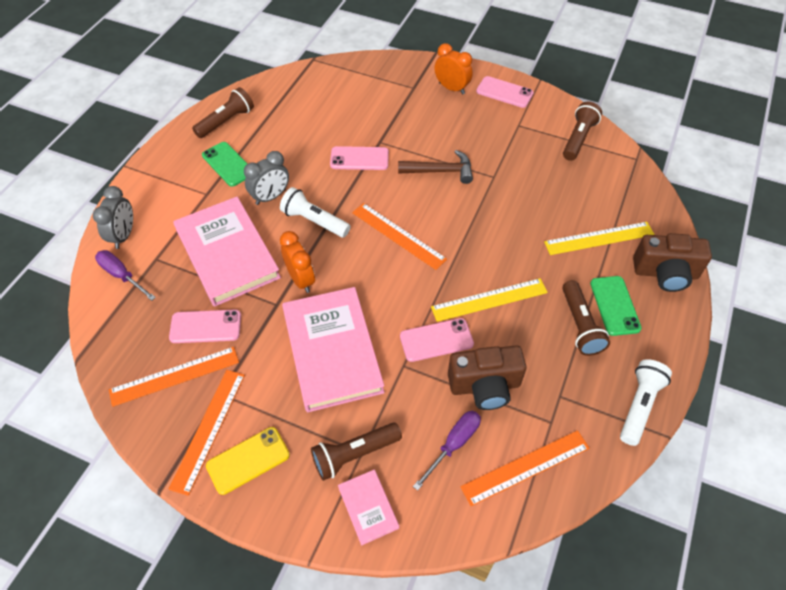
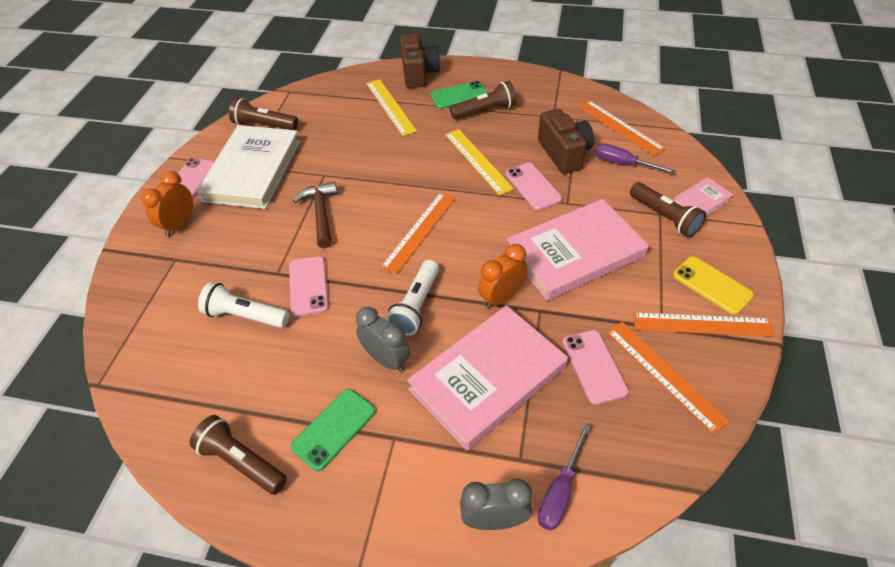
camera: 100 degrees left, 5 degrees down
(510, 130) = (252, 170): none -> white book
(639, 406) = (543, 81): white flashlight -> white flashlight (245, 316)

